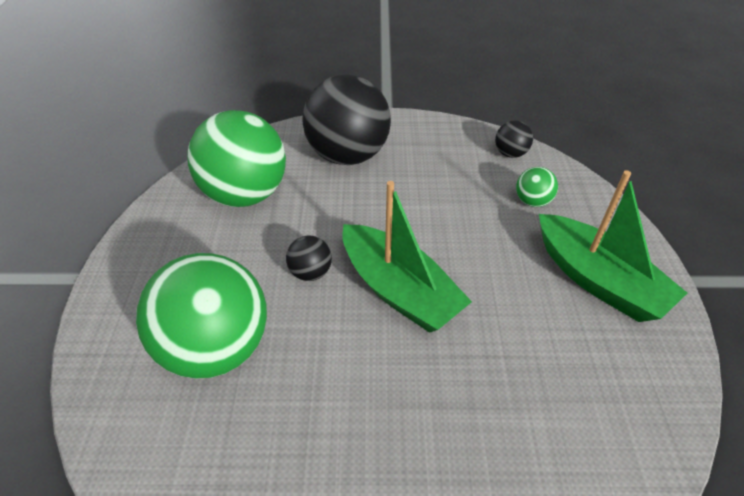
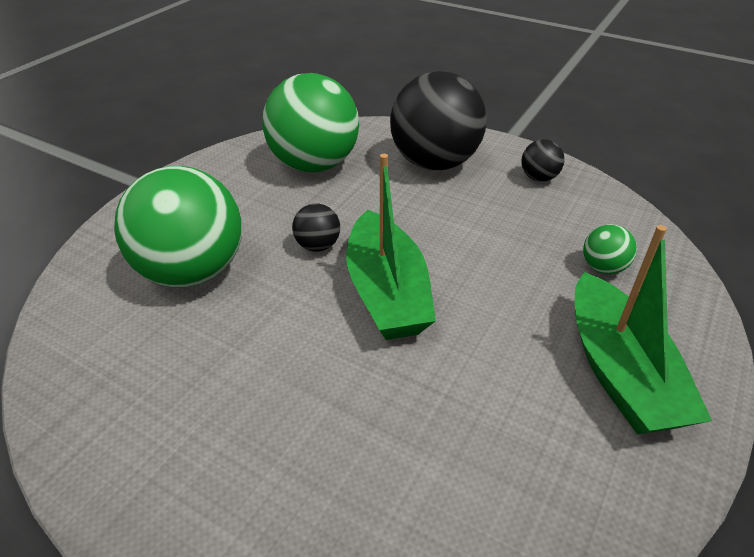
camera: 30 degrees right, 5 degrees down
(510, 153) = (615, 215): black ball -> black ball (538, 178)

